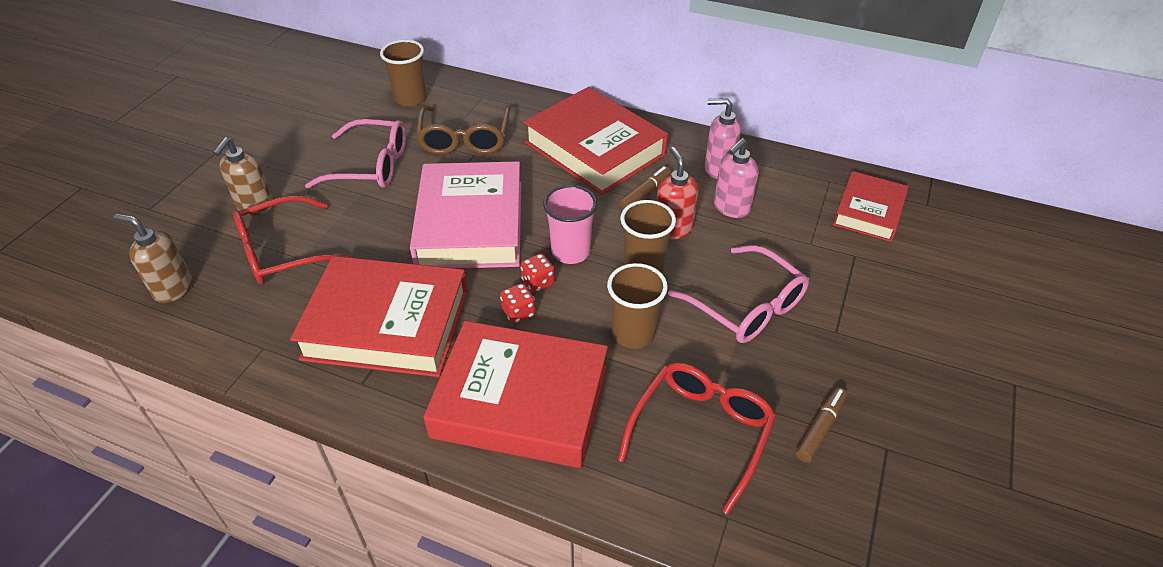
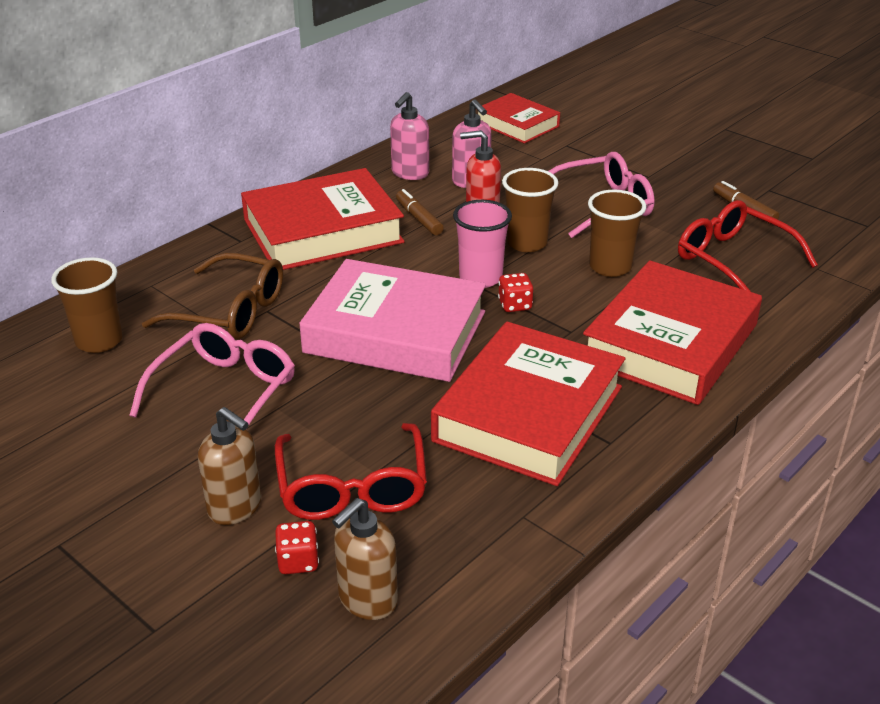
camera: 70 degrees left, 10 degrees down
(518, 313) = (552, 324): red dice -> red dice (298, 561)

